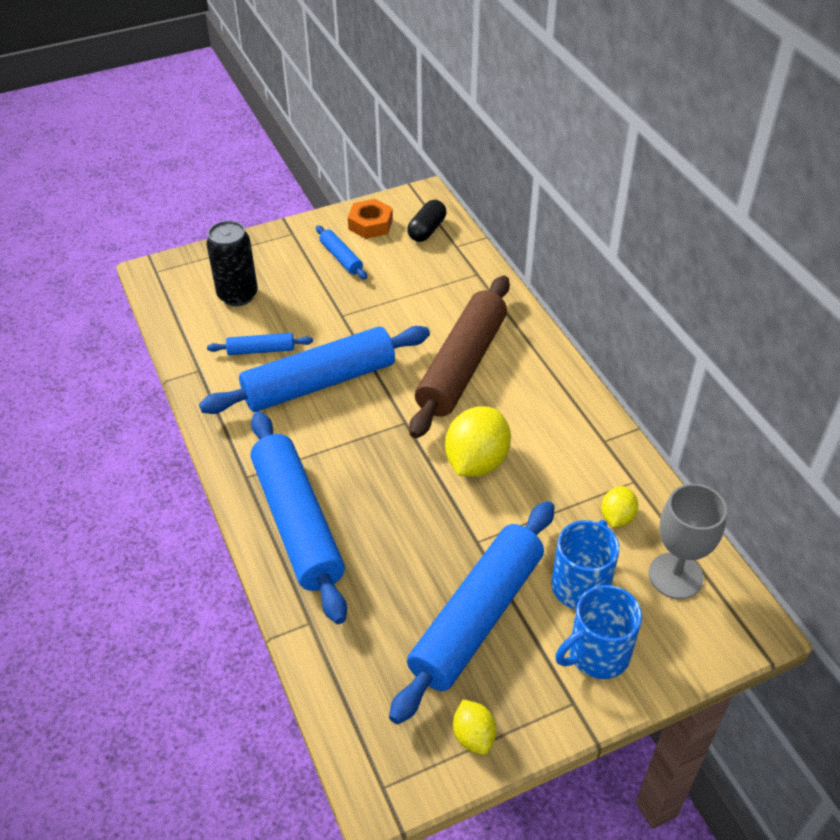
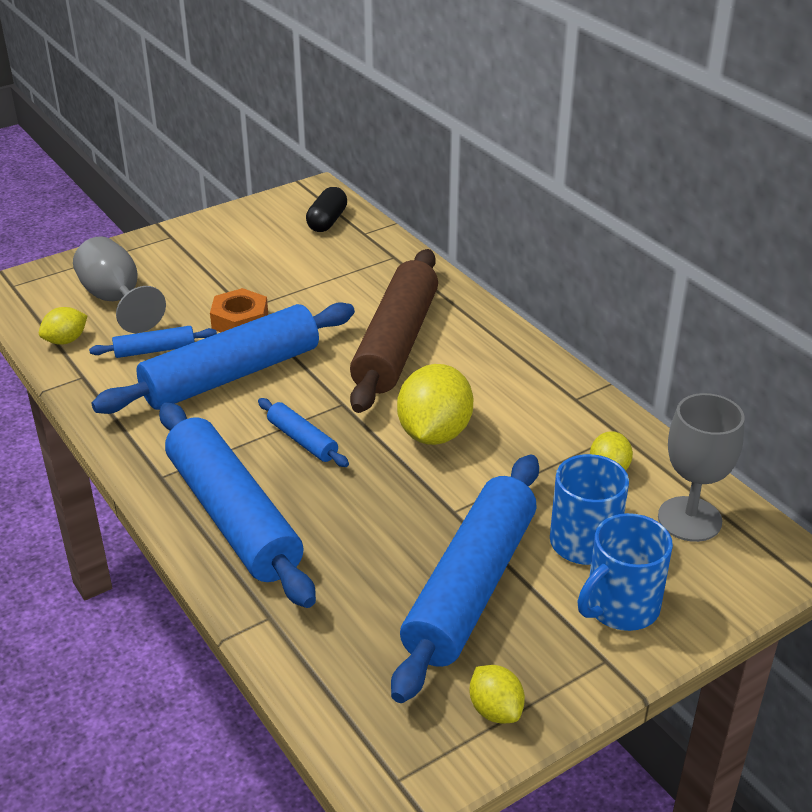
camera: 10 degrees left, 10 degrees down
(191, 332) = (66, 340): none -> yellow lemon
(238, 295) = (116, 300): black can -> grey goblet
(341, 258) = (233, 254): blue rolling pin -> blue rolling pin (302, 440)
(370, 224) = (261, 221): orange nut -> orange nut (240, 320)

